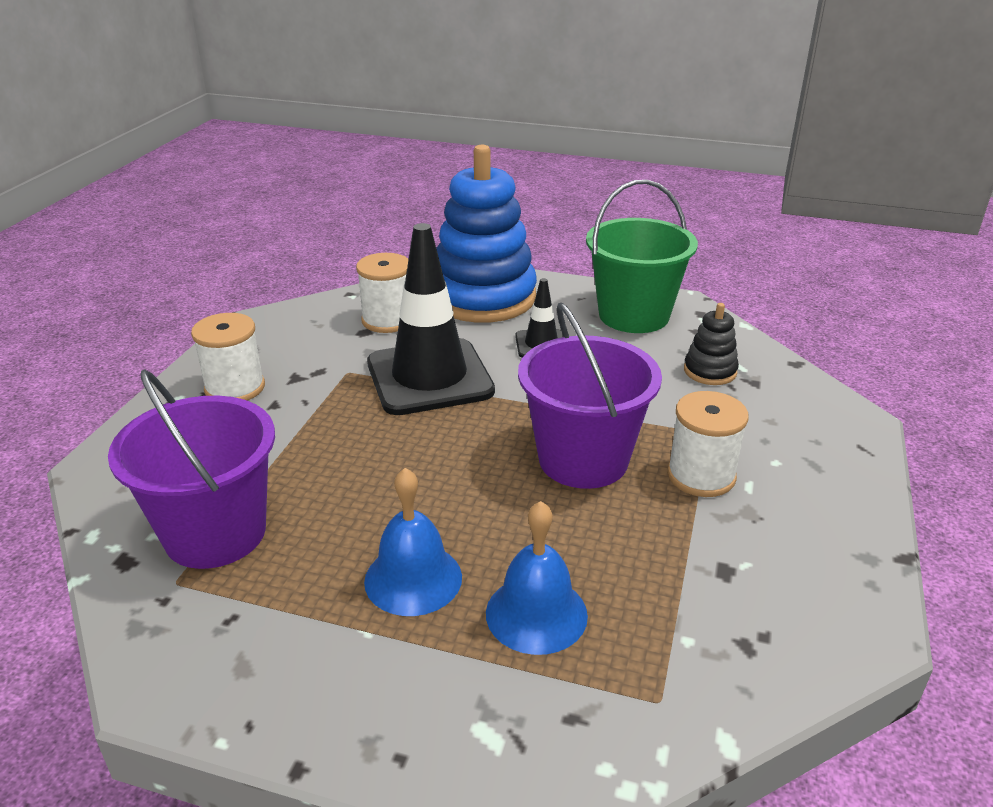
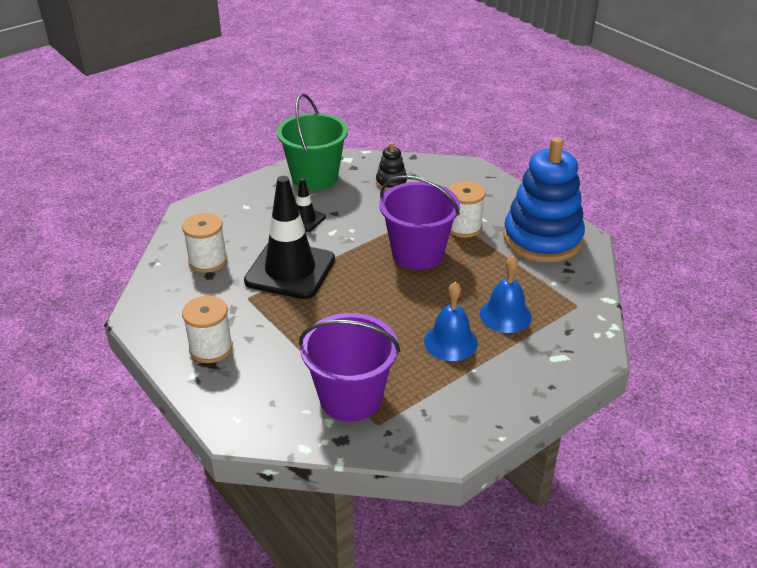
camera: 55 degrees left, 5 degrees up
(483, 298) = (229, 216): blue stacking toy -> blue stacking toy (542, 239)

